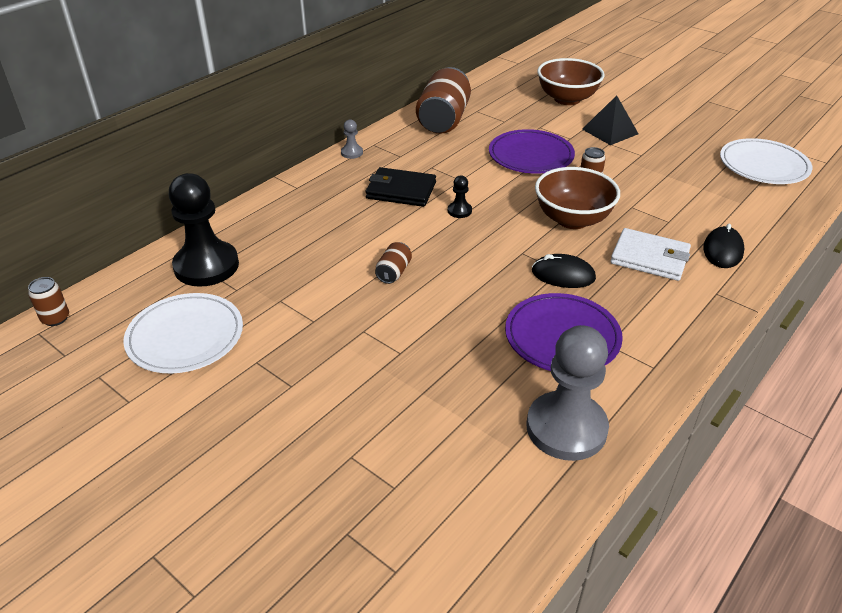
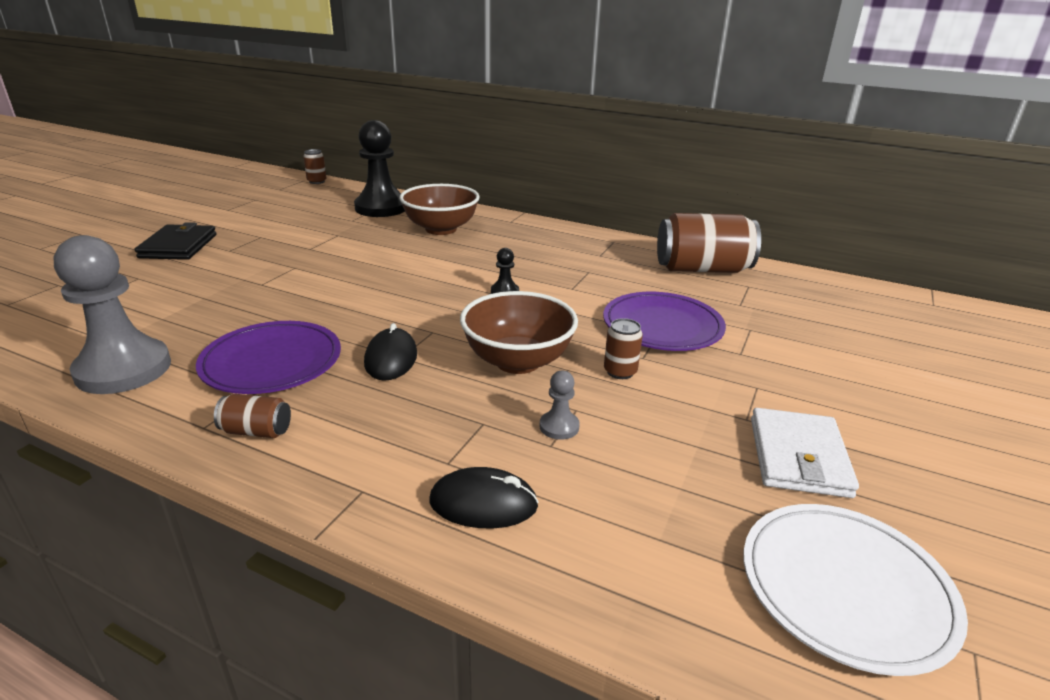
camera: 75 degrees right, 10 degrees down
(185, 337) = (293, 213): white plate -> none
(352, 153) = (588, 234): grey pawn -> grey pawn (559, 427)
(393, 272) = (382, 271): brown can -> brown can (257, 431)
(401, 190) = (530, 261): black wallet -> black wallet (179, 246)
(567, 99) = (864, 346): brown bowl -> brown bowl (441, 229)
(610, 131) = (797, 387): black pyramid -> none
(649, 258) = (443, 425): white wallet -> white wallet (798, 457)

